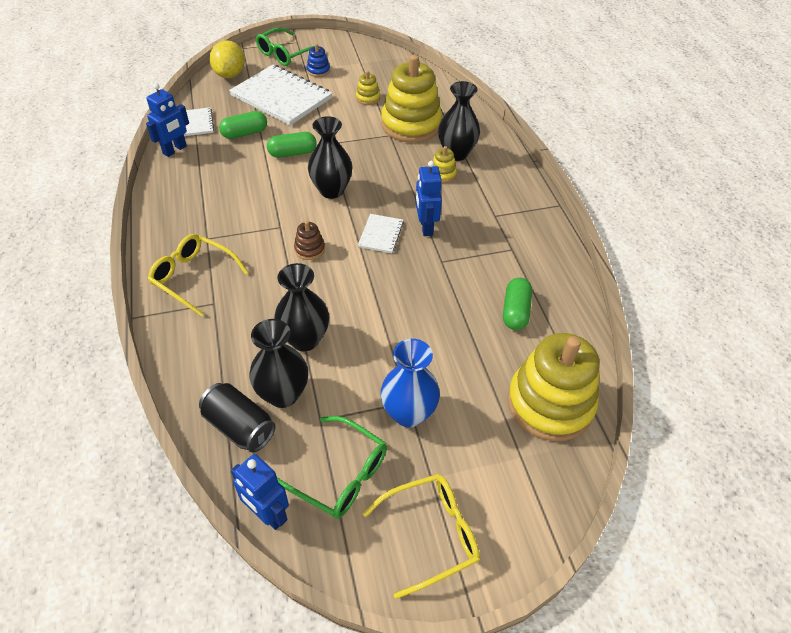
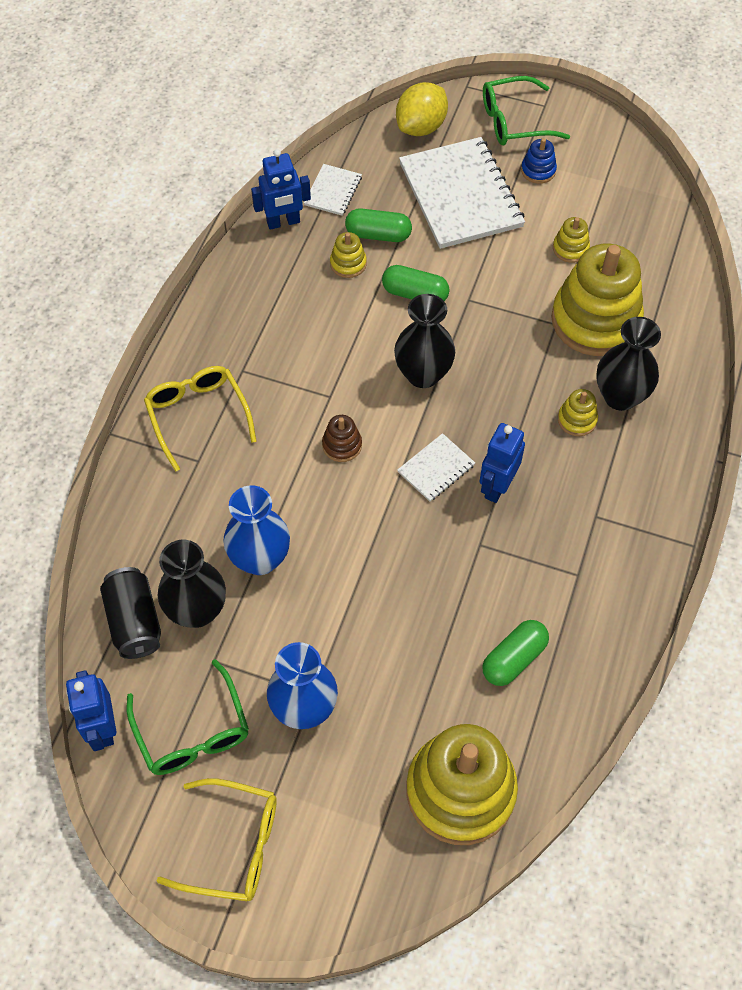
camera: 35 degrees right, 10 degrees up
(236, 154) = (348, 264): none -> yellow stacking toy
(305, 339) = (260, 559): black vase -> blue vase

